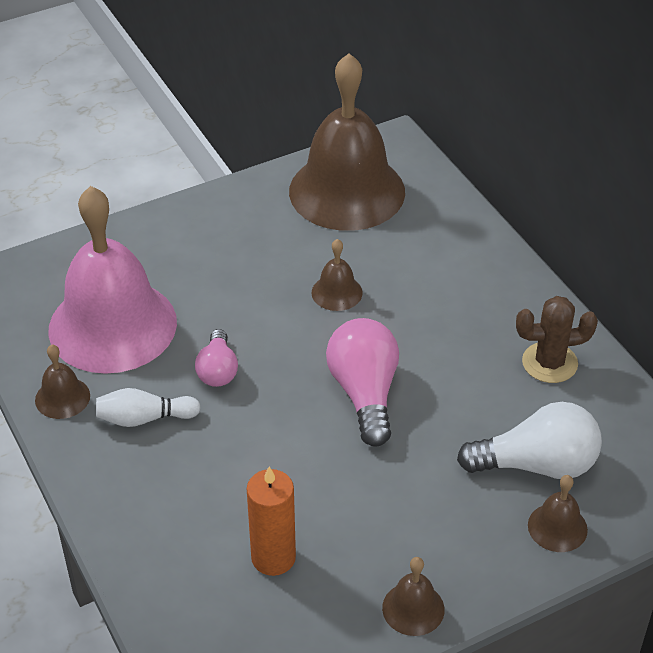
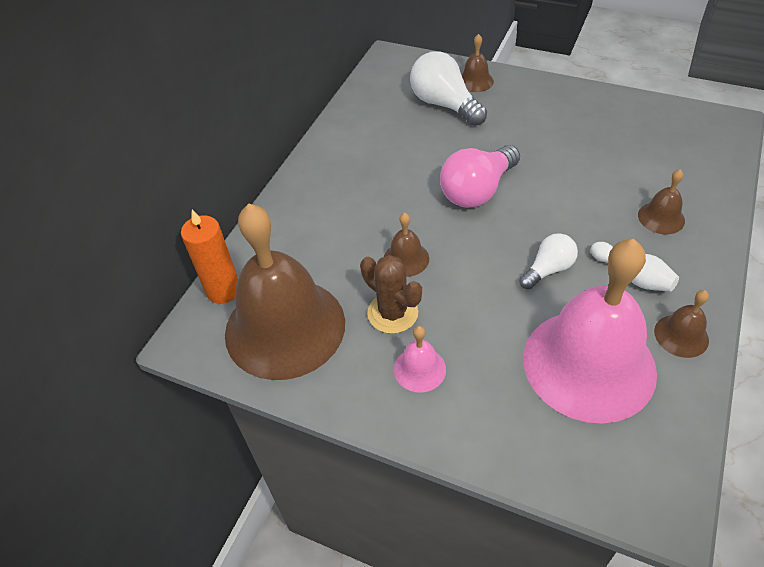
camera: 125 degrees left, 5 degrees up
(218, 370) = (548, 269): pink light bulb -> white light bulb
(223, 237) = (419, 369): none -> pink bell
(273, 557) = (630, 155): orange candle -> orange candle (223, 290)
(413, 608) = (584, 97): brown bell -> brown bell (661, 217)
(549, 363) = (362, 135): brown cactus -> brown cactus (392, 313)

